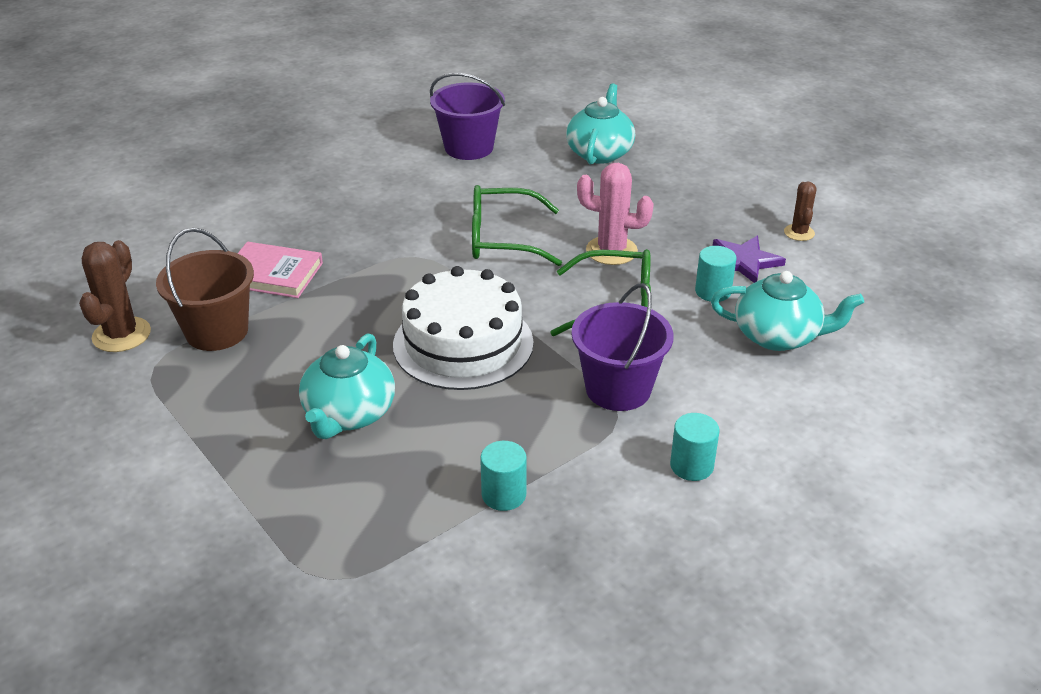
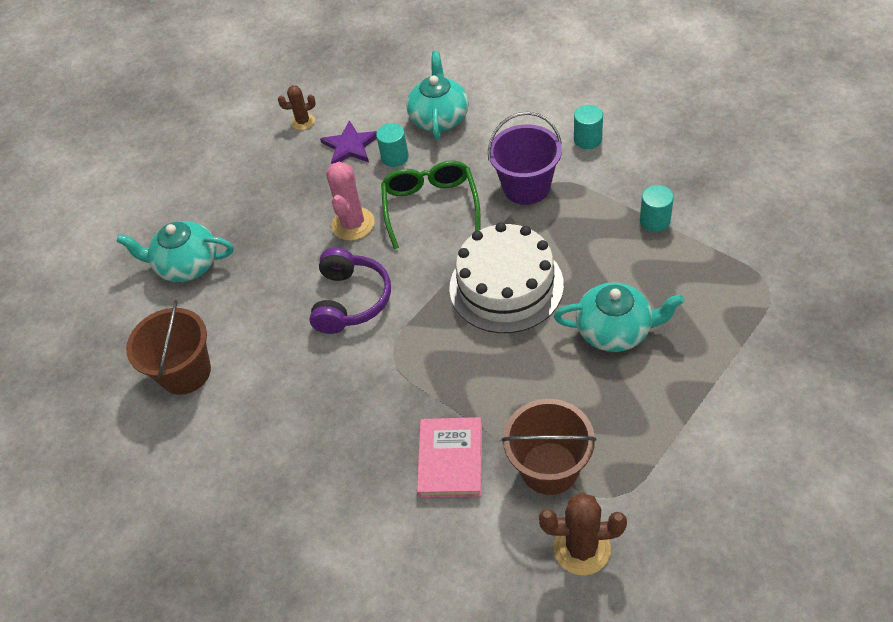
camera: 95 degrees left, 15 degrees up
(469, 148) = (185, 372): purple bucket -> brown bucket
(502, 239) = (351, 300): green glasses -> purple headphones

